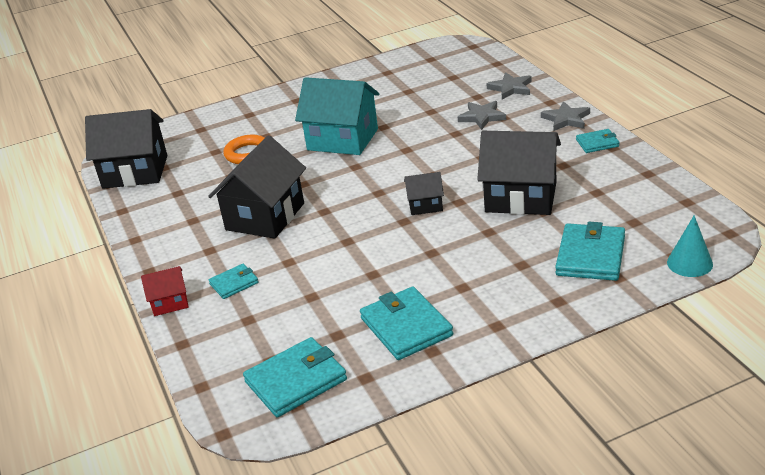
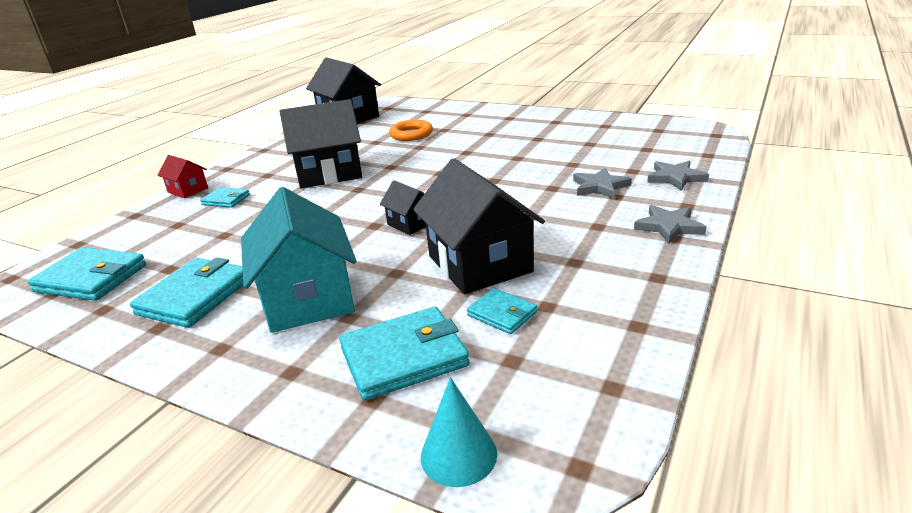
camera: 50 degrees right, 5 degrees down
(342, 139) = (474, 153): turquoise house -> turquoise house (308, 298)
(597, 143) = (651, 264): turquoise wallet -> turquoise wallet (502, 314)

